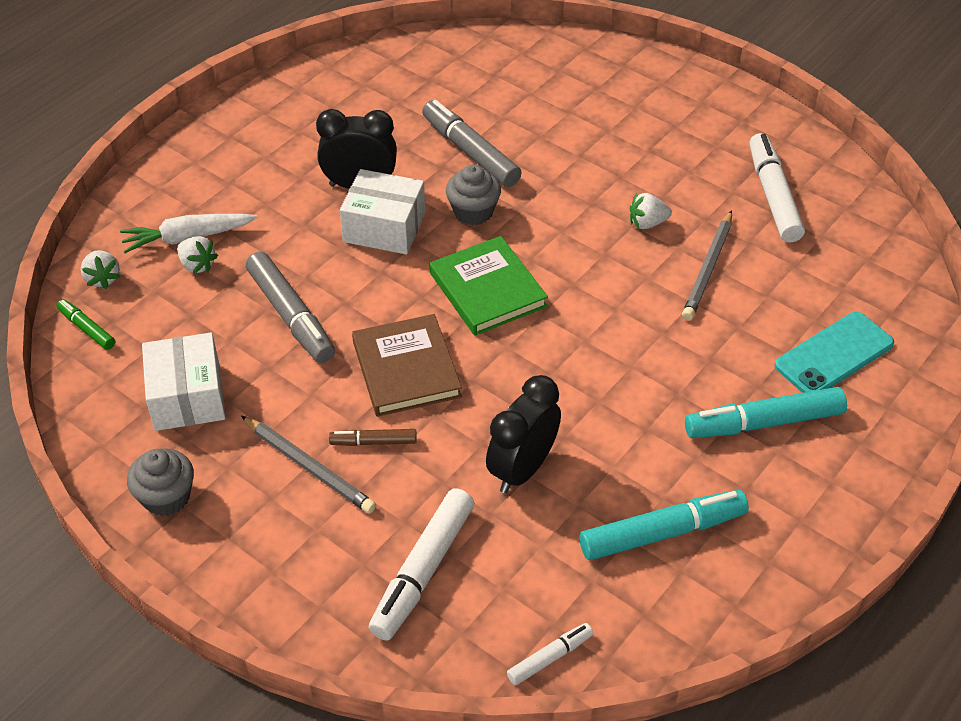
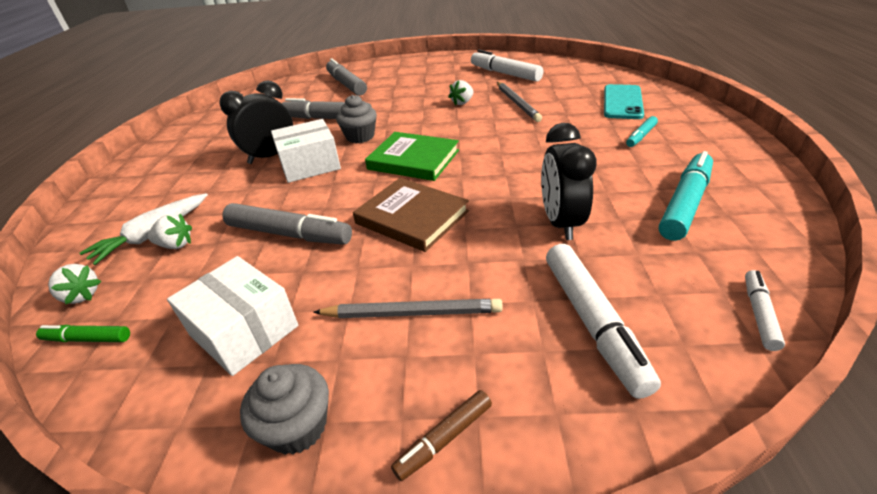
camera: 35 degrees left, 10 degrees down
(373, 442) = (442, 267): brown marker -> brown marker (444, 438)
(555, 88) = (346, 84): none -> grey marker
(763, 422) = (640, 136): turquoise marker -> turquoise marker, size x0.53

